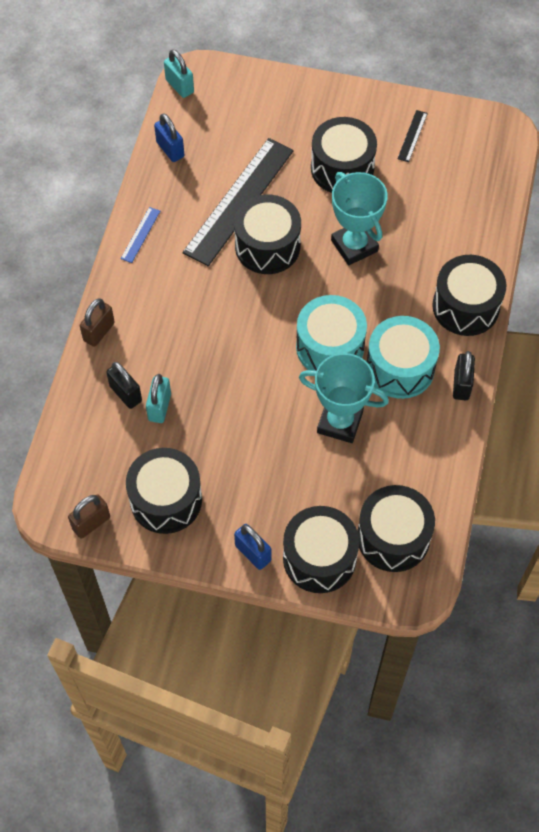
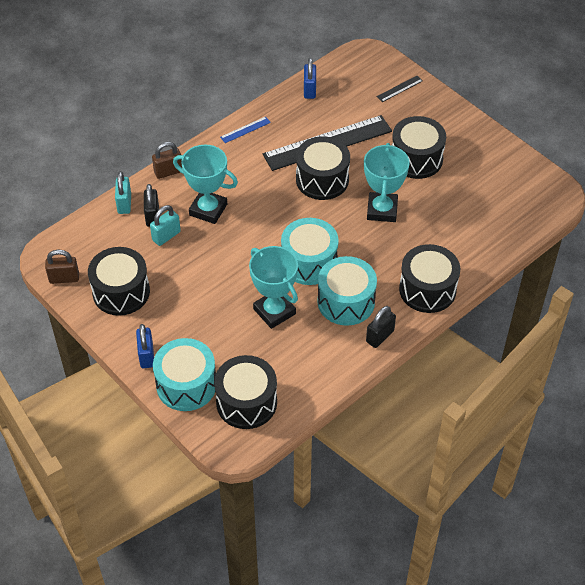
camera: 35 degrees right, 10 degrees down
(178, 350) = (208, 210): none -> turquoise trophy
(179, 86) = (349, 56): turquoise padlock -> turquoise padlock (124, 204)
(319, 558) = (186, 385): black drum -> turquoise drum
(412, 136) = (485, 164): black ruler -> black ruler (399, 89)

